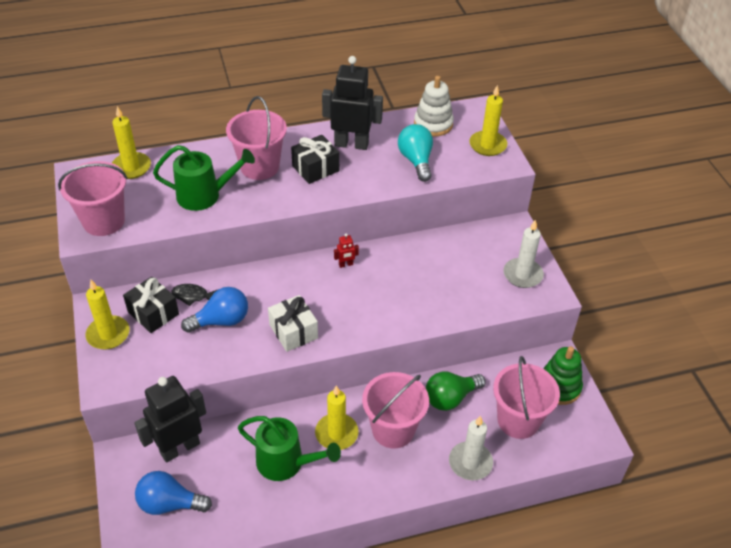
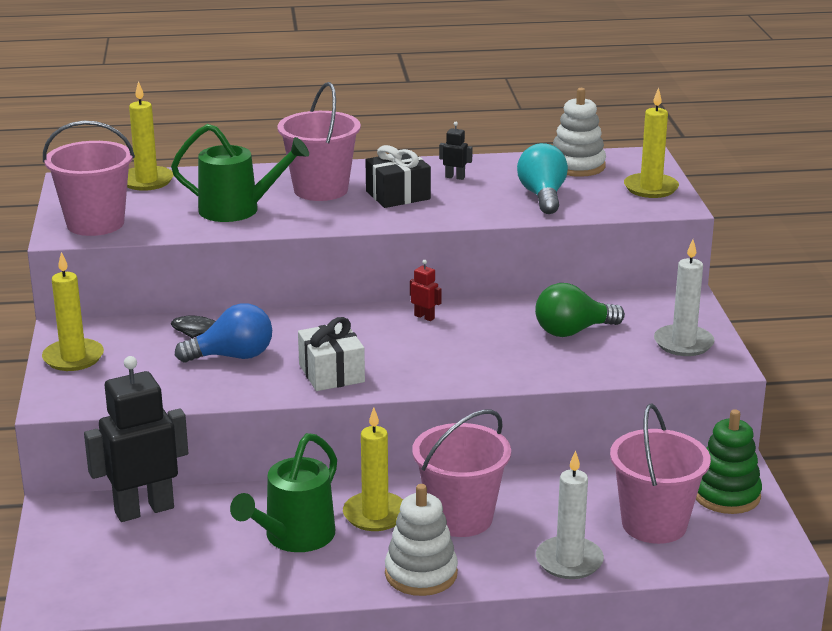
camera: 10 degrees right, 20 degrees down
(153, 313) = (140, 343): black gift -> none
(169, 503) = (114, 563): blue light bulb -> none
(286, 463) = (293, 538): green watering can -> green watering can turned 90 degrees clockwise
(346, 264) = (424, 317): red robot -> red robot turned 135 degrees counterclockwise
(351, 144) = (455, 177): black robot -> black robot, size x0.40
(377, 487) = (421, 574): none -> white stacking toy
(450, 398) = (555, 493): green light bulb -> green light bulb (572, 331)

